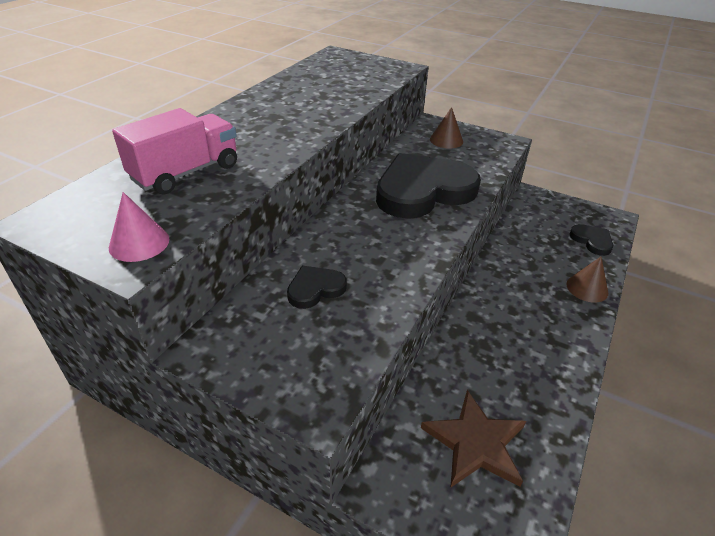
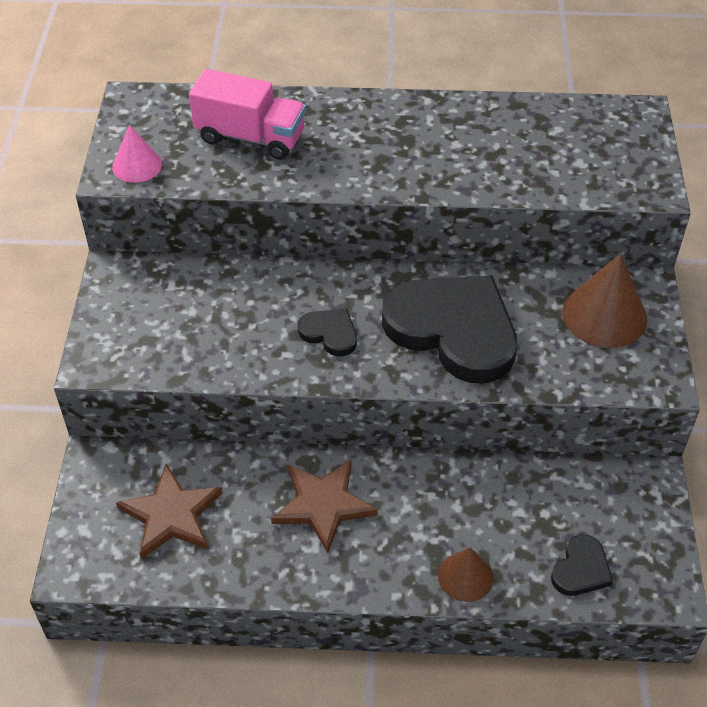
camera: 65 degrees right, 10 degrees up
(315, 289) = (224, 306): black heart -> black heart (330, 333)
(446, 140) = (604, 315): brown cone -> brown cone, size x1.66
(502, 336) = (323, 505): none -> brown star

